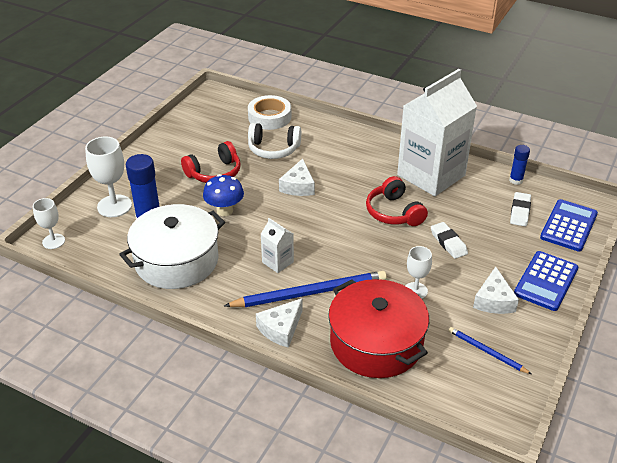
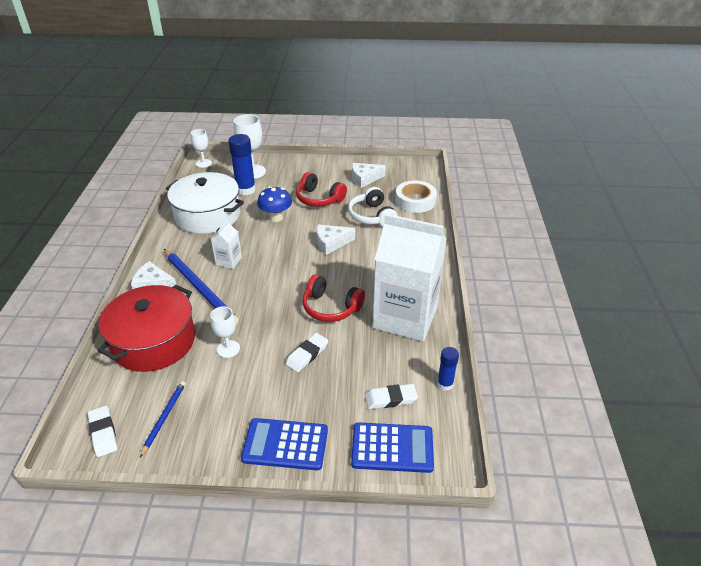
camera: 65 degrees right, 0 degrees up
(394, 212) = (331, 307): red headphones -> red headphones turned 105 degrees counterclockwise
(489, 399) = (103, 433): none -> white eraser
(493, 300) = (237, 407): white cheese -> white cheese (364, 179)

